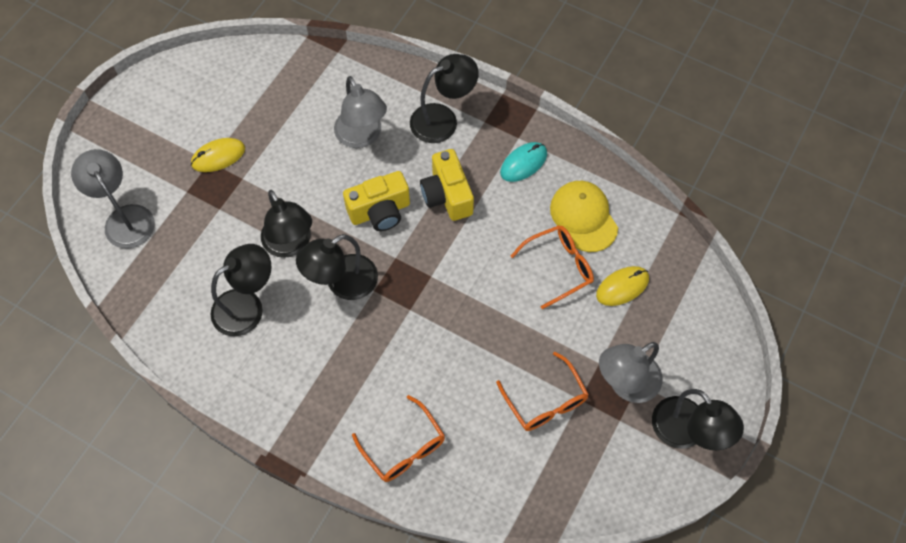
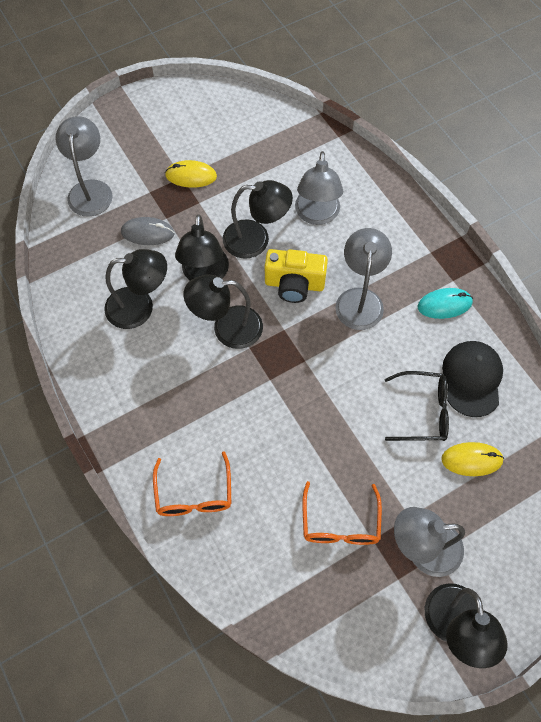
camera: 30 degrees right, 0 degrees up
(210, 232) = (147, 233): none -> grey mouse
(443, 119) = (395, 233): black lamp -> black lamp (256, 239)
(447, 195) = (360, 299): yellow camera -> grey lamp
(558, 267) = (422, 411): orange glasses -> black glasses
(583, 217) = (472, 379): yellow cap -> black cap

